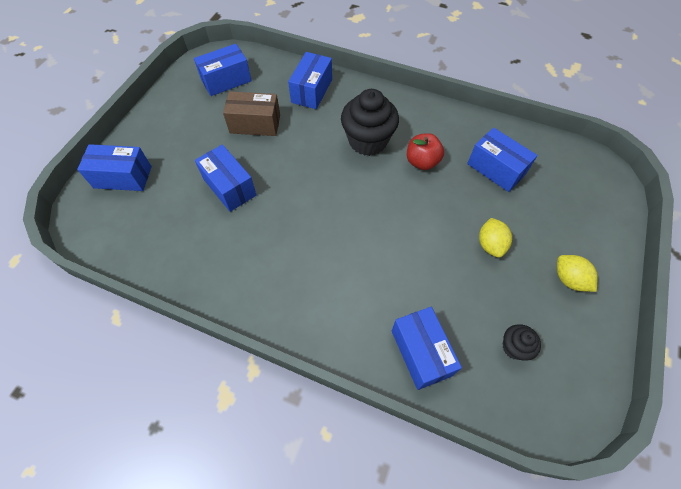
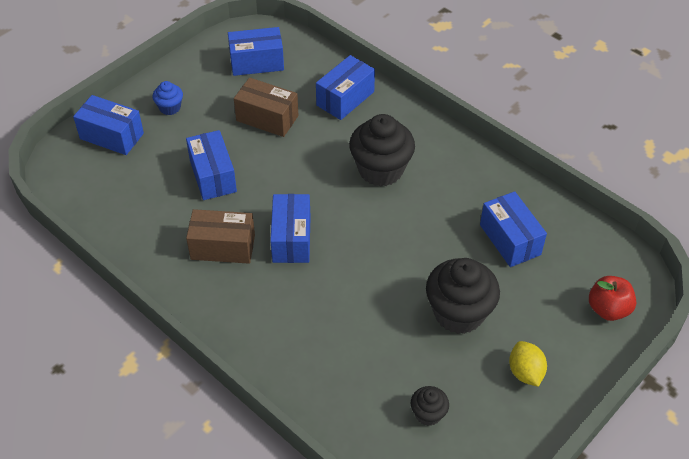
camera: 20 degrees right, 10 degrees down
(166, 137) = (170, 108): none -> blue cupcake
(266, 249) = (223, 247): none -> brown box
(421, 353) = (331, 387): blue box -> blue box (291, 239)
(422, 162) = (429, 208): red apple -> red apple (608, 309)
(490, 244) = (458, 313): yellow lemon -> black cupcake

